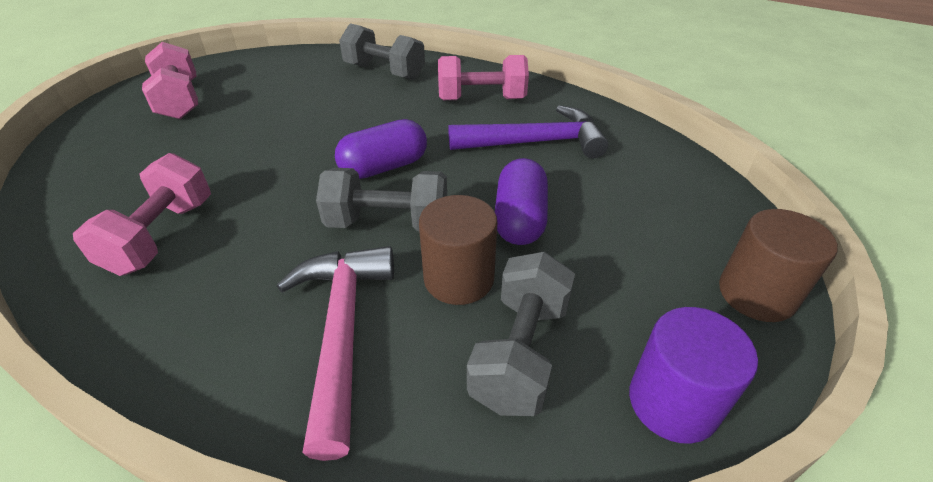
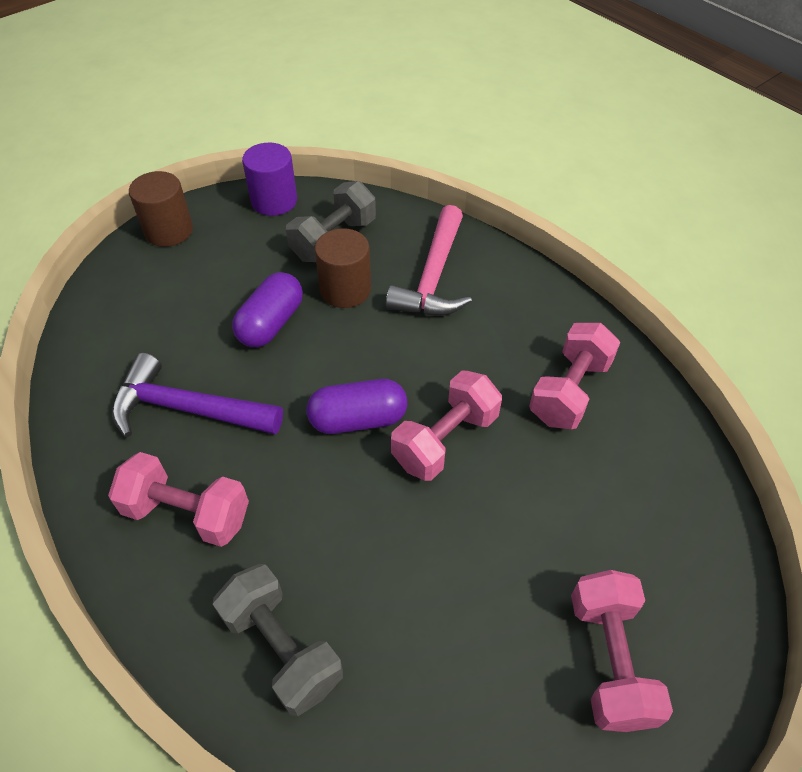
camera: 160 degrees left, 10 degrees up
(299, 171) = (445, 440): none -> pink dumbbell
(388, 223) = (378, 350): grey dumbbell -> none

